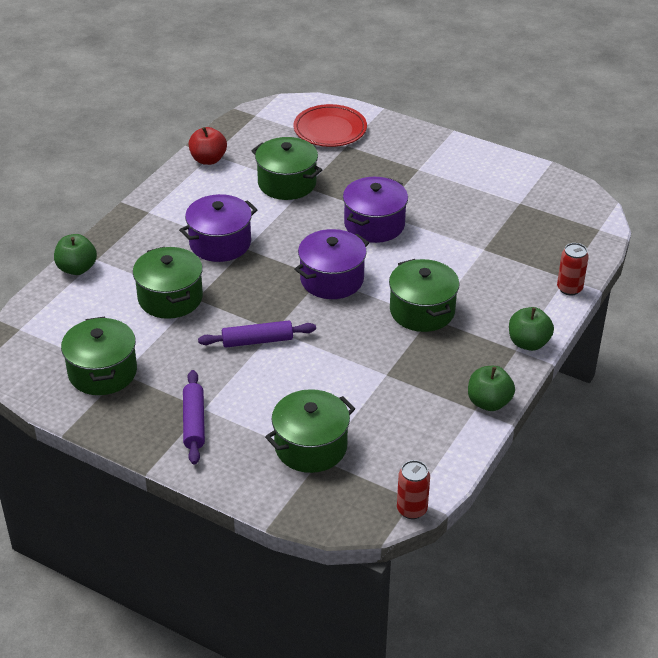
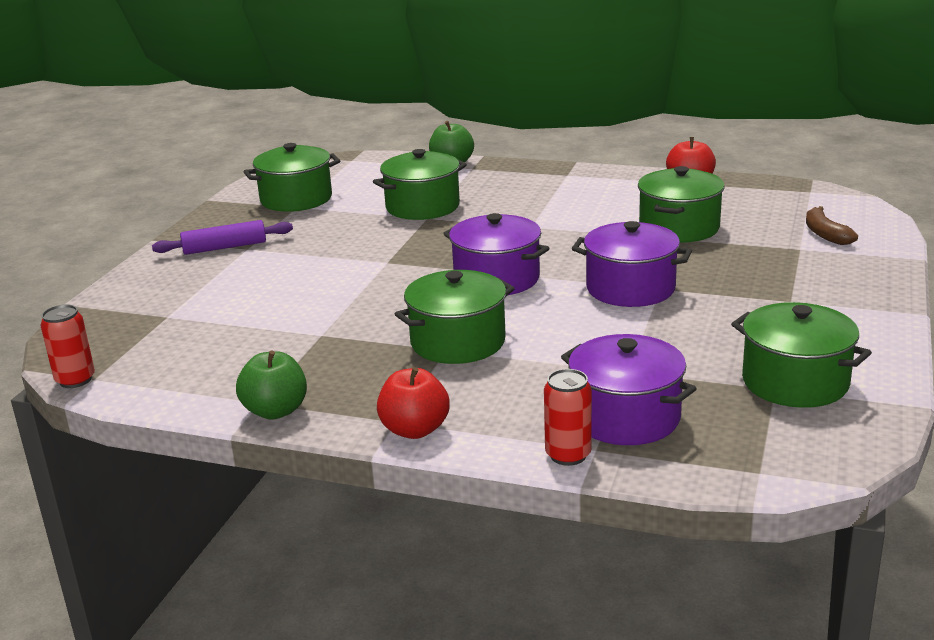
camera: 80 degrees right, 15 degrees down
(220, 243) = (532, 213): purple pot -> purple pot (625, 417)
(257, 341) = (364, 256): purple rolling pin -> none
(311, 447) = (187, 308): green pot -> green pot (795, 382)
(330, 130) = (825, 234): red plate -> brown banana
(528, 343) = (414, 430): green apple -> red apple

